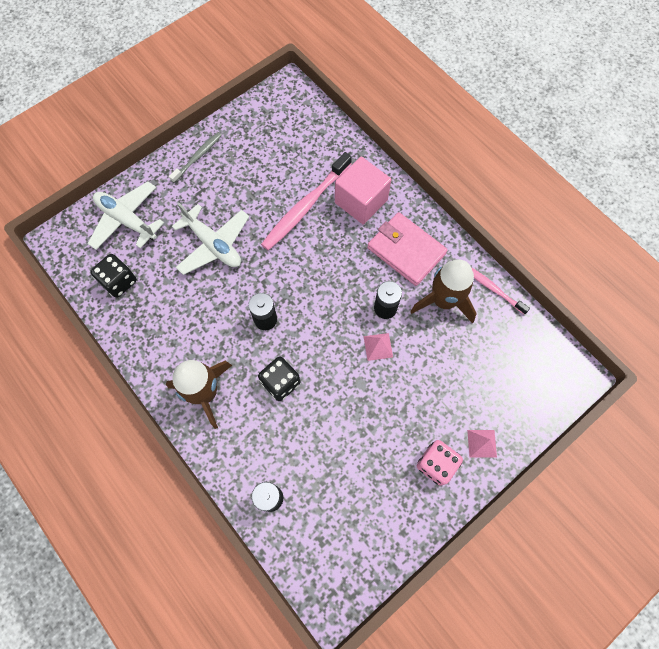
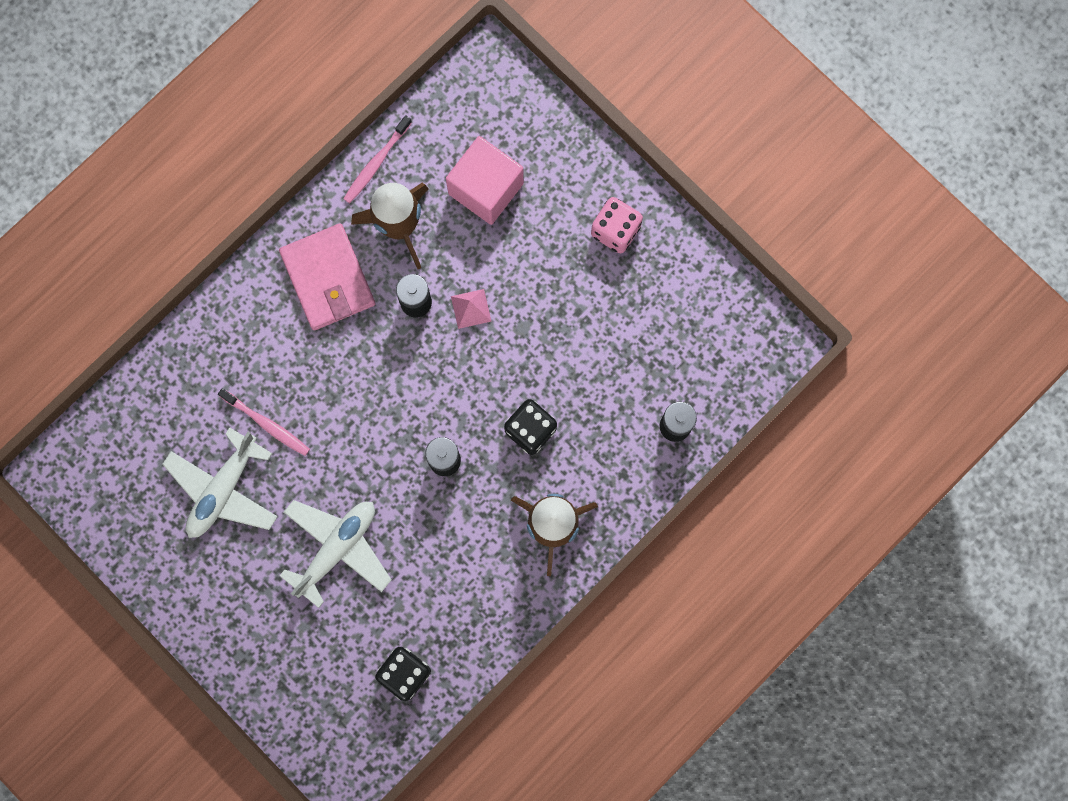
camera: 95 degrees left, 10 degrees up
(127, 220) = (306, 683): white plane -> white plane (223, 489)
(198, 157) = (190, 595): grey toothbrush -> none
(305, 207) = (267, 424): pink toothbrush -> pink toothbrush, size x0.57
(361, 201) = (253, 345): pink cube -> pink cube (486, 188)
(406, 251) = (328, 278): pink wallet -> pink wallet turned 60 degrees counterclockwise
(482, 443) = (585, 176): pink pyramid -> none

